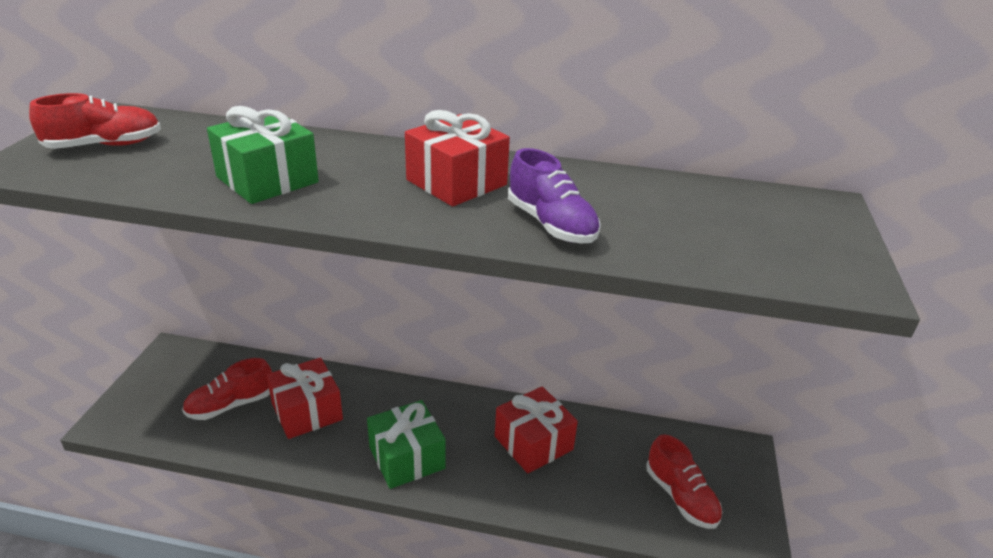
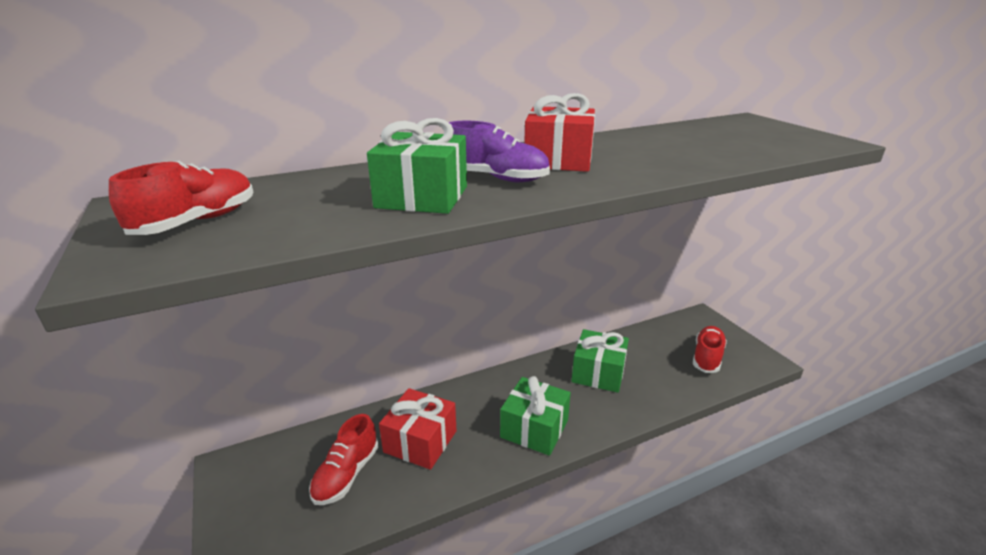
camera: 35 degrees left, 5 degrees down
(533, 443) = (598, 373): red gift -> green gift
(551, 224) = (662, 162): purple shoe -> purple shoe (496, 178)
(681, 497) = (707, 357): red shoe -> red shoe turned 90 degrees counterclockwise

